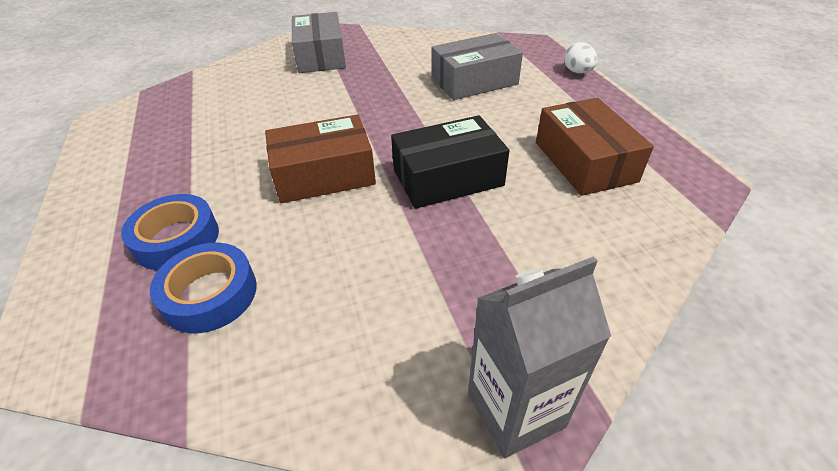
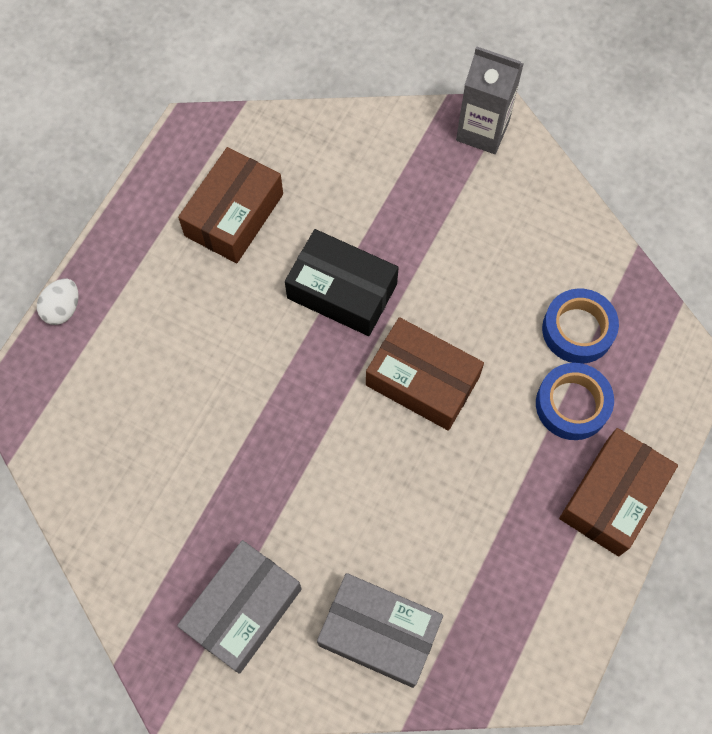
camera: 135 degrees left, 25 degrees up
(99, 210) = (612, 497): none -> brown box
(474, 81) = (165, 390): grey box -> grey box (379, 633)

